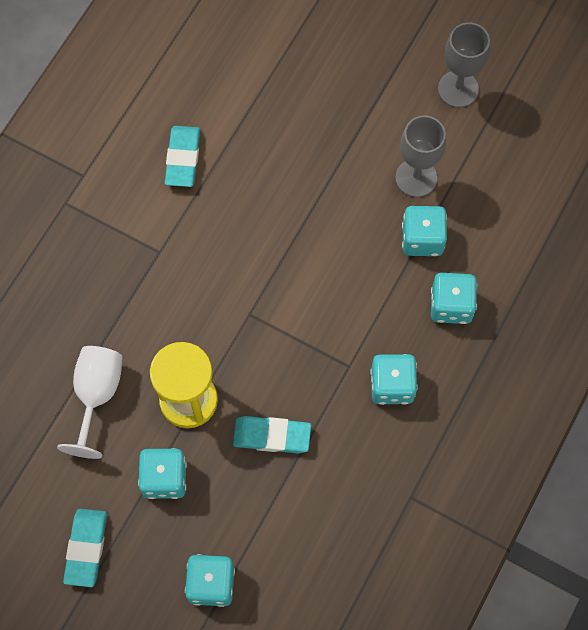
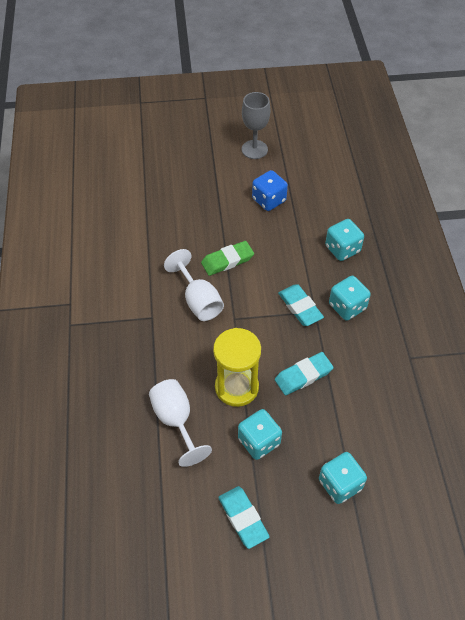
camera: 35 degrees left, 15 degrees down
(183, 158) = (126, 261): turquoise eraser -> turquoise eraser (300, 307)
(227, 264) = (198, 300): none -> white goblet
(300, 232) = (227, 260): none -> green eraser
(416, 178) = (269, 200): grey goblet -> blue dice
(422, 239) = (298, 226): turquoise dice -> none

